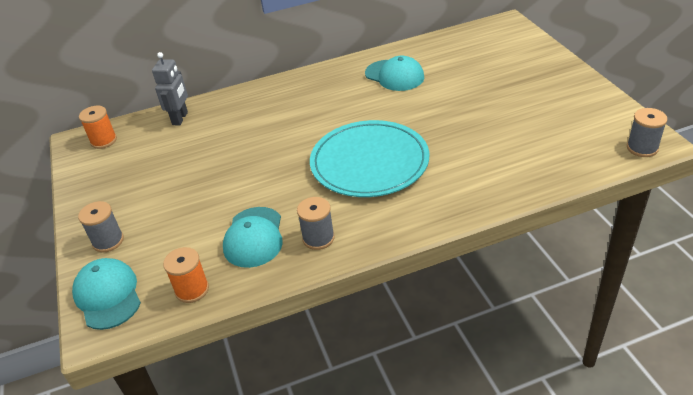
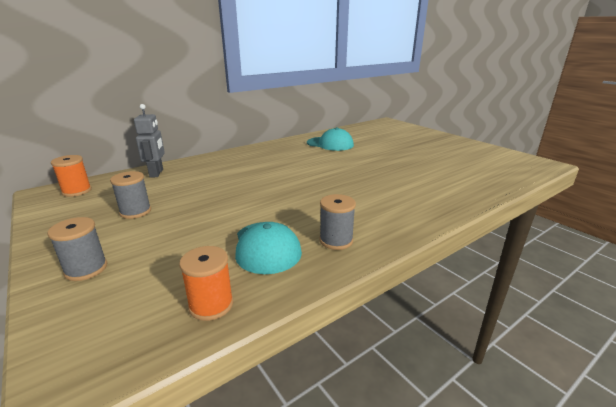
camera: 20 degrees left, 15 degrees down
(108, 295) = (89, 328): turquoise cap -> none
(369, 162) = (346, 187): turquoise plate -> none
(642, 148) = (539, 167): grey spool -> grey spool (135, 212)

